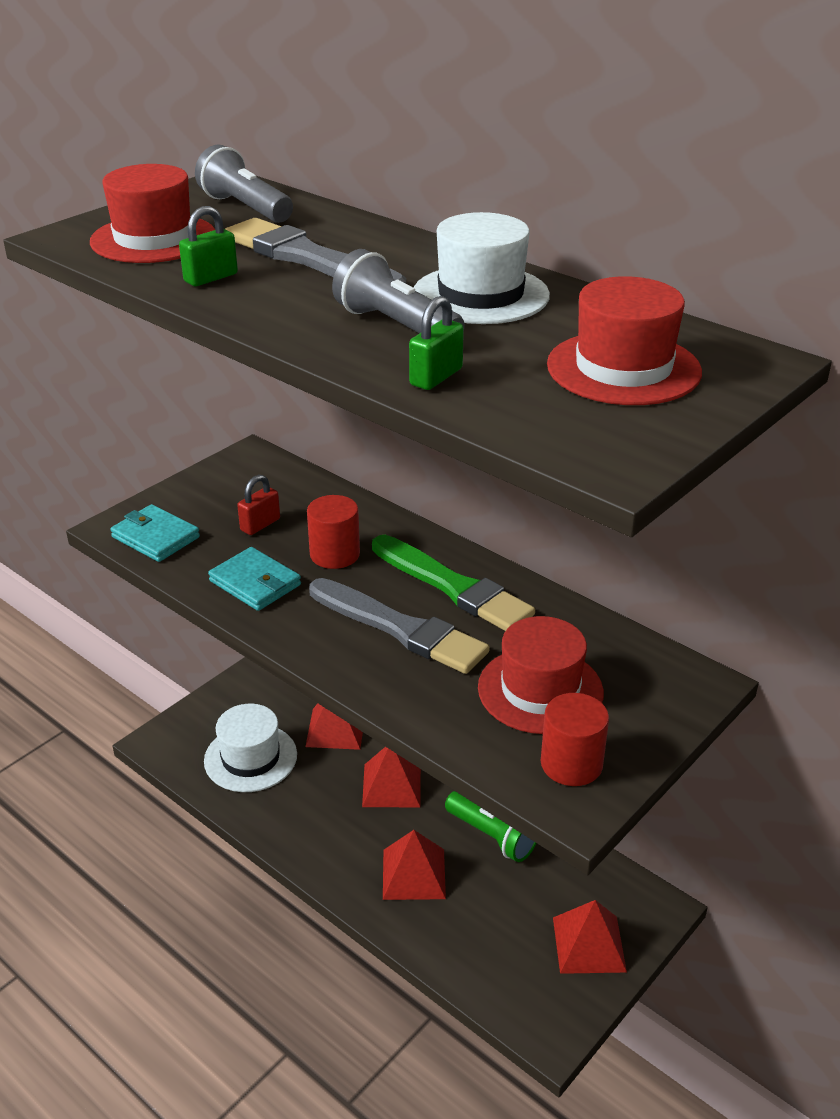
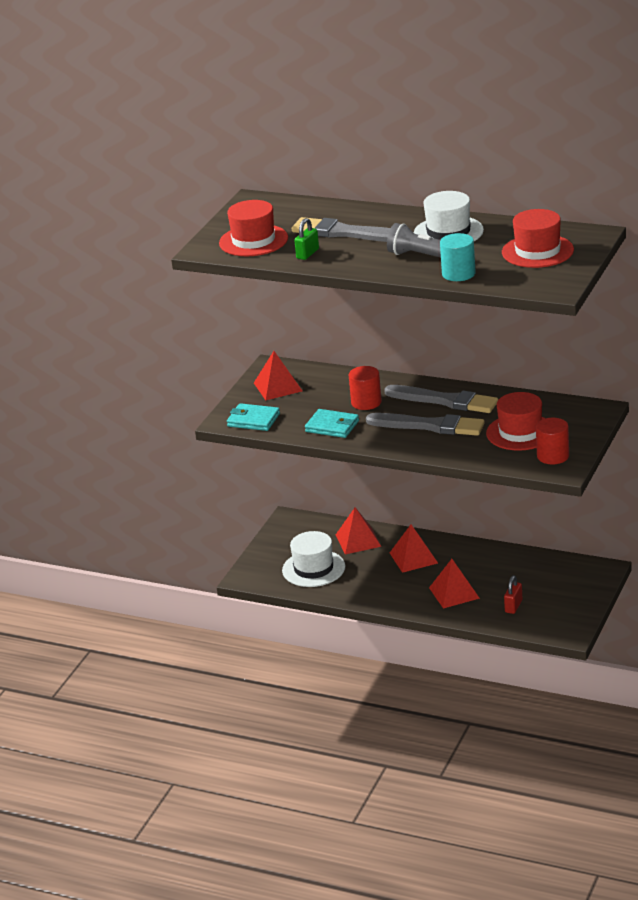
camera: 15 degrees left, 5 degrees down
(245, 208) = (282, 212): grey flashlight -> none
(260, 525) = (310, 399): red padlock -> red padlock (513, 606)
(436, 377) = (458, 274): green padlock -> turquoise cylinder
(453, 587) = (444, 401): green brush -> grey brush
(492, 836) = (490, 564): green flashlight -> none
(589, 944) = (572, 594): red pyramid -> red pyramid (278, 387)

